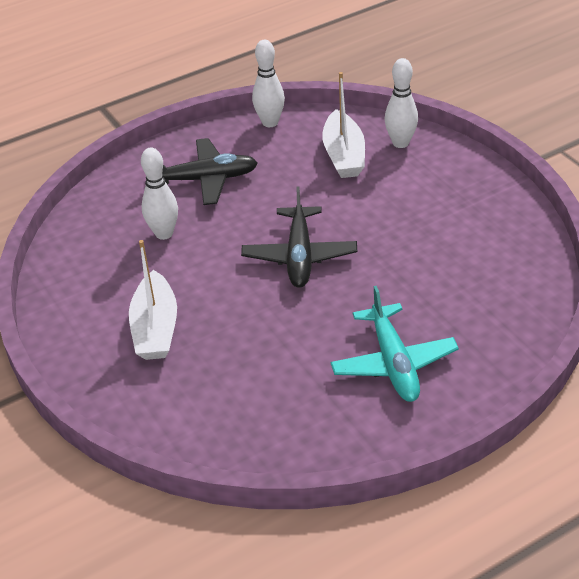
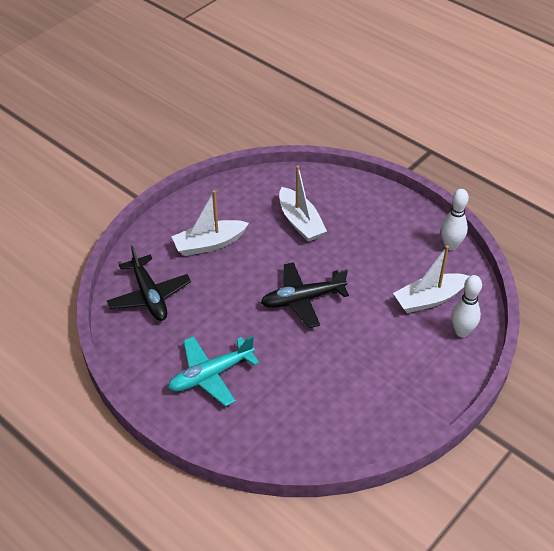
camera: 70 degrees right, 5 degrees up
(164, 234) = (300, 222): white bowling pin -> white boat
(205, 179) = (366, 227): black plane -> black plane (149, 296)

